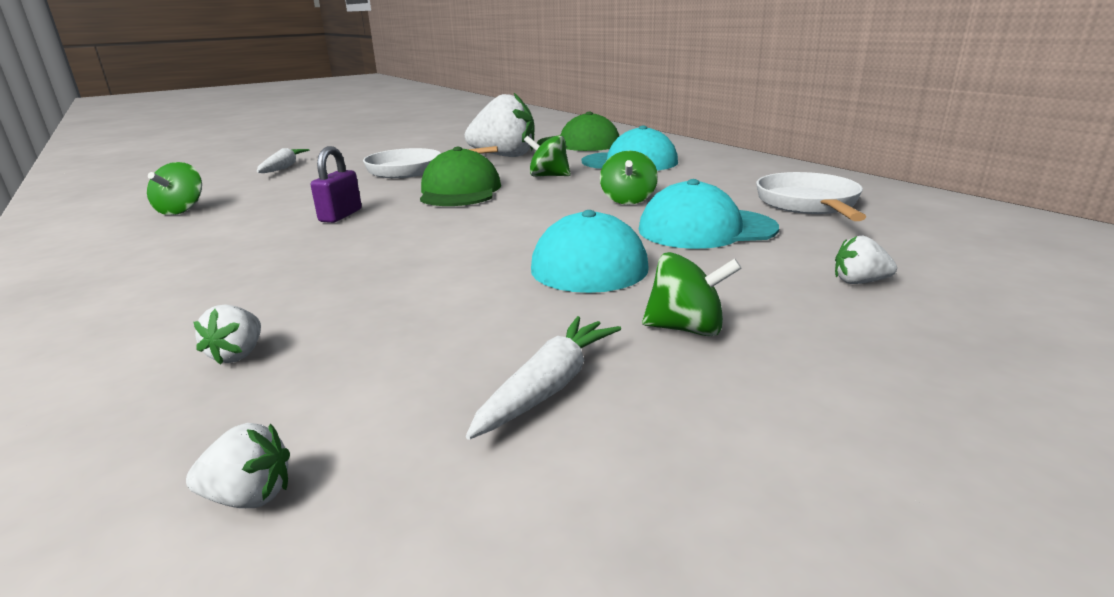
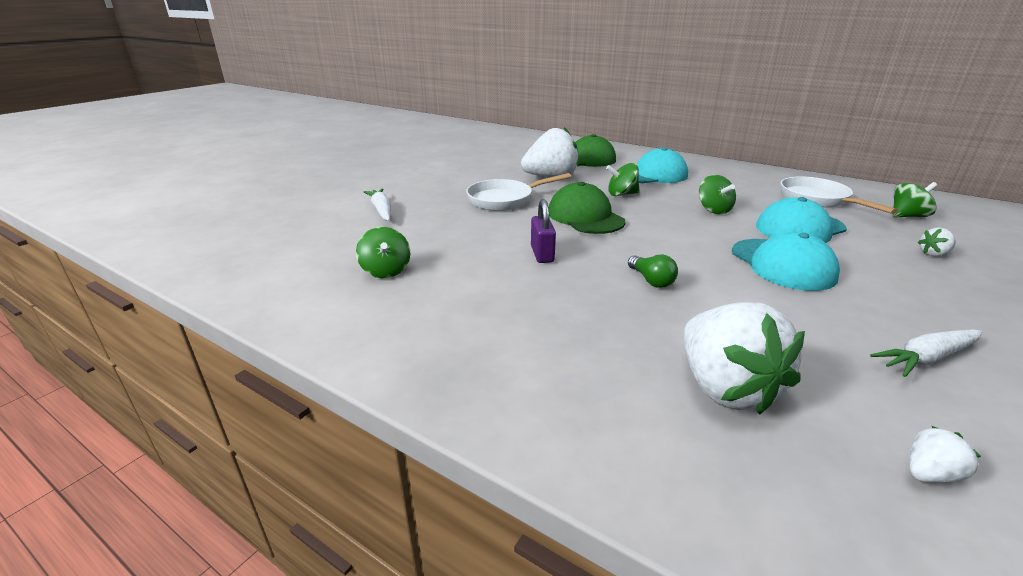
camera: 25 degrees left, 5 degrees up
(238, 354) = (725, 388): white strawberry -> white strawberry, size x2.40
(395, 251) = (651, 280): none -> green light bulb
(549, 387) = (926, 358): white carrot -> white carrot turned 120 degrees counterclockwise
(686, 328) = (916, 303): green spinning top -> green spinning top (907, 216)

